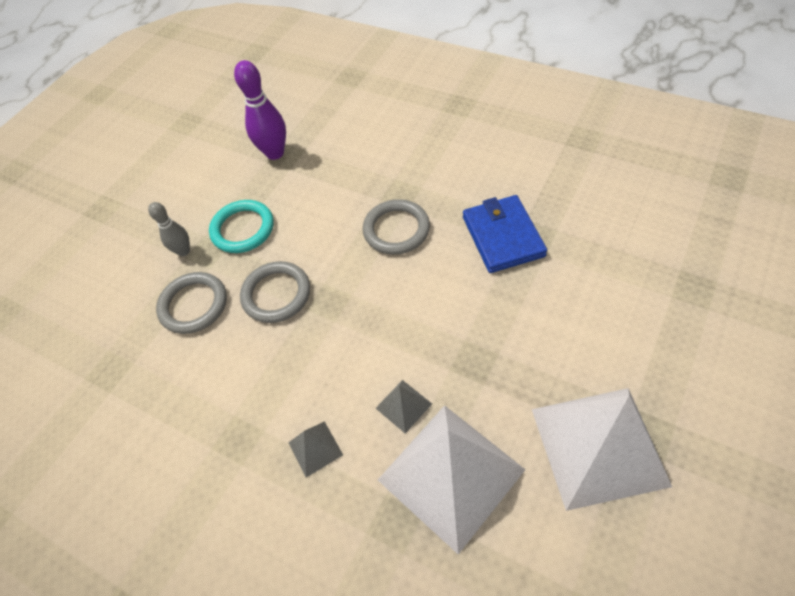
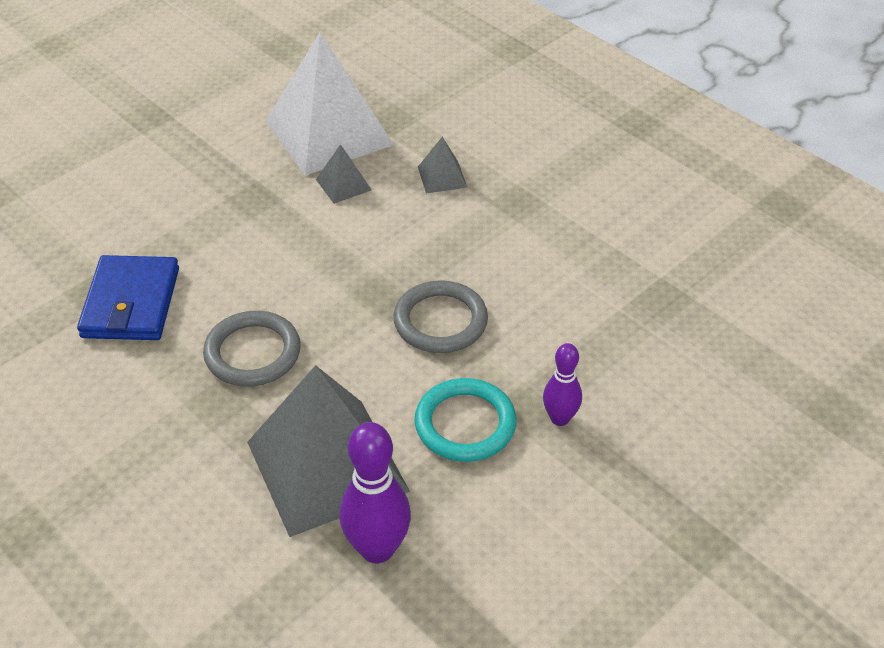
camera: 170 degrees left, 10 degrees down
(183, 251) = (560, 418): grey bowling pin -> purple bowling pin
(193, 305) = (551, 340): grey ring -> none
(317, 181) = (327, 466): none -> grey pyramid
(598, 446) = (194, 119): white pyramid -> none

